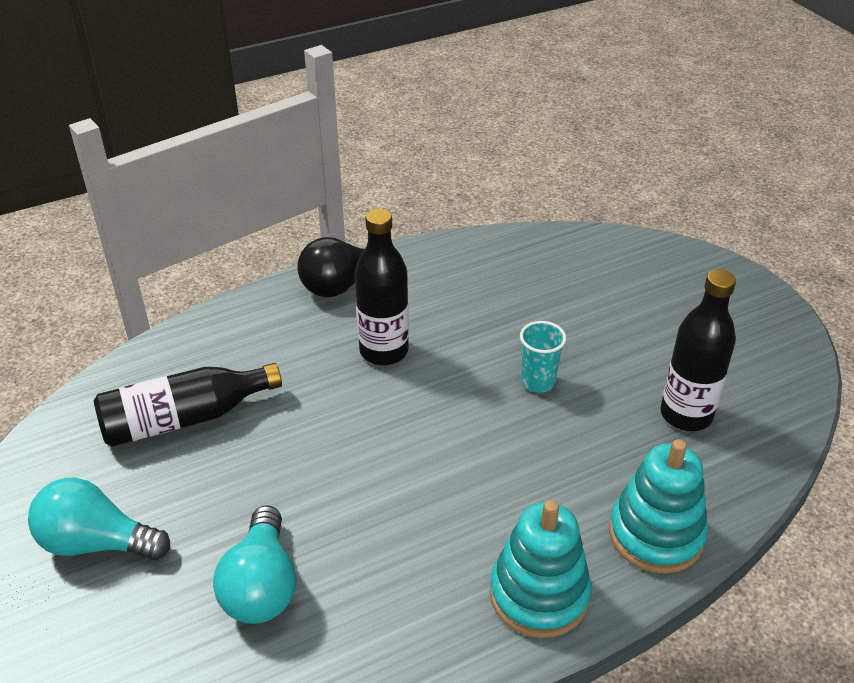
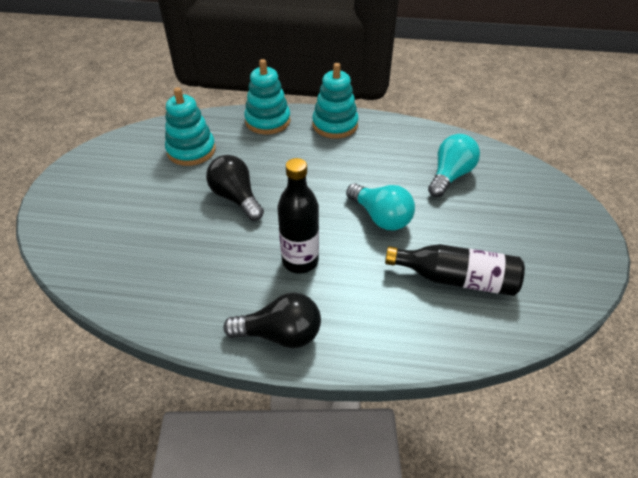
camera: 145 degrees left, 5 degrees up
(97, 542) = (529, 230): turquoise light bulb -> turquoise light bulb (381, 217)
(538, 382) = (236, 198): turquoise cup -> black light bulb
(686, 415) = (191, 150): black bottle -> turquoise stacking toy

